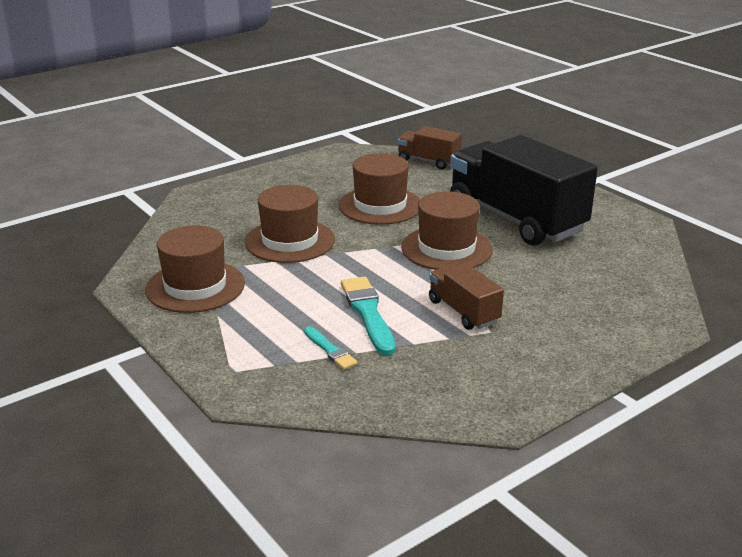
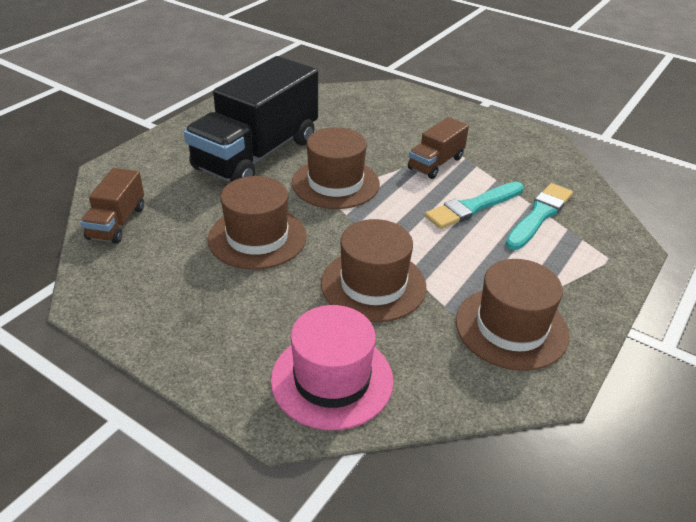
camera: 110 degrees left, 10 degrees up
(211, 212) = (332, 379): none -> pink hat
(330, 350) = (539, 215): turquoise brush -> turquoise brush, size x1.75

